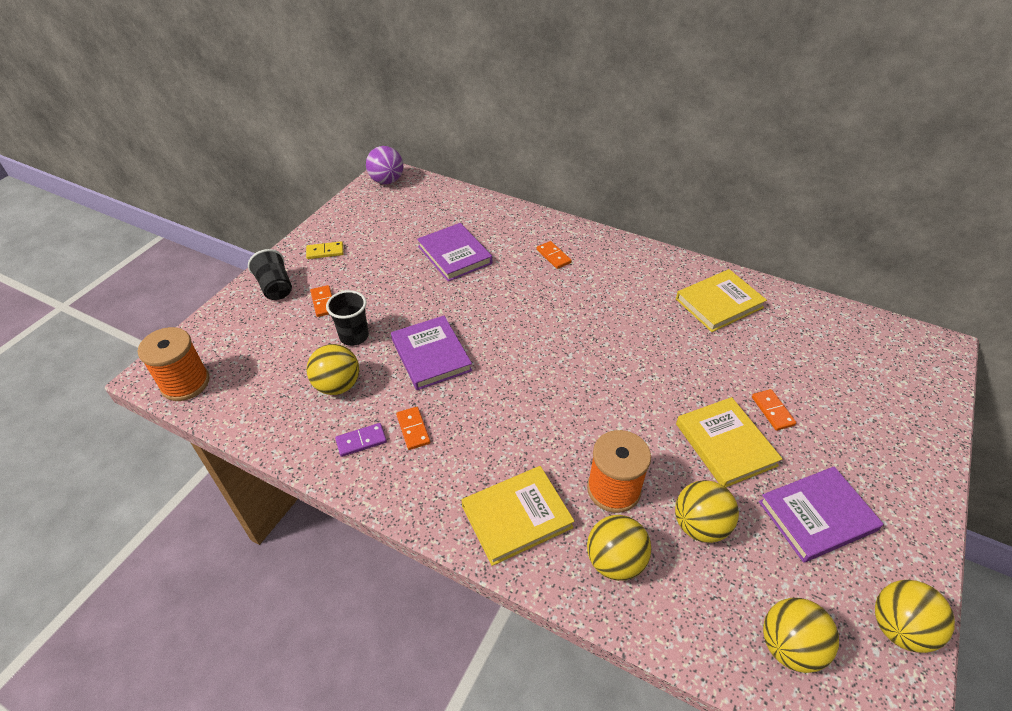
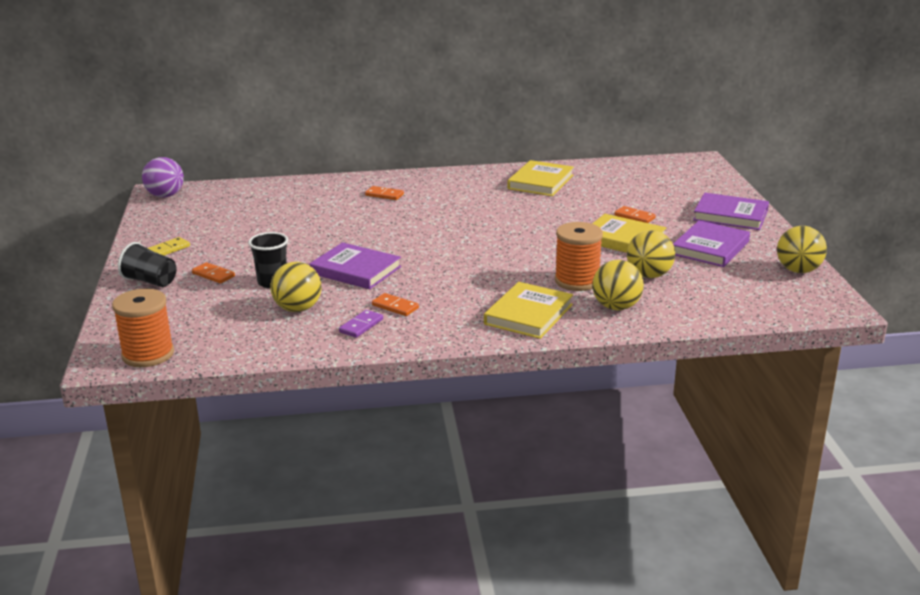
camera: 35 degrees left, 20 degrees down
(454, 255) = (297, 217): purple book -> purple book (730, 215)
(789, 646) = (752, 298): yellow ball -> none

